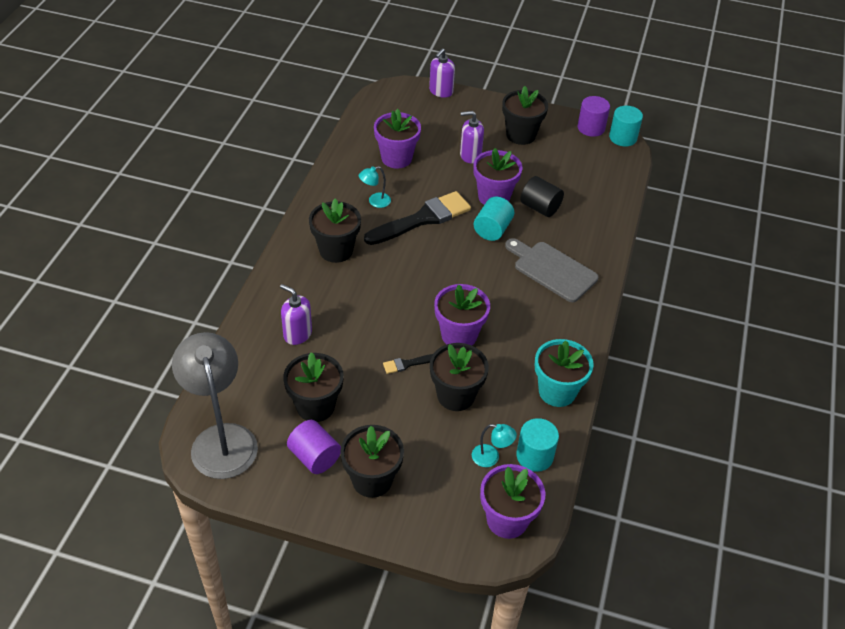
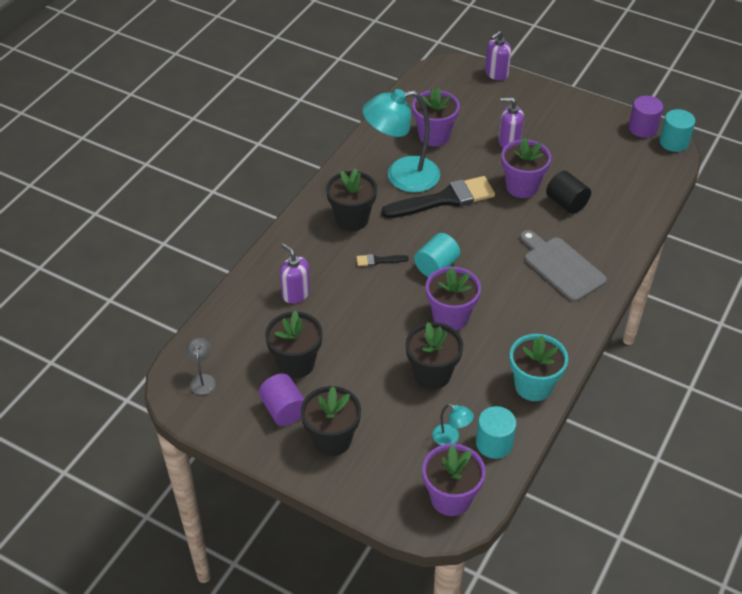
camera: 15 degrees right, 0 degrees up
(221, 439) = (202, 379): grey lamp -> grey lamp, size x0.42
(375, 201) = (401, 176): turquoise lamp -> turquoise lamp, size x2.39
(407, 364) = (393, 337): black brush -> black brush (378, 260)
(492, 229) = (511, 219): turquoise cylinder -> turquoise cylinder (436, 266)
(521, 135) = (567, 127): black flower pot -> none

